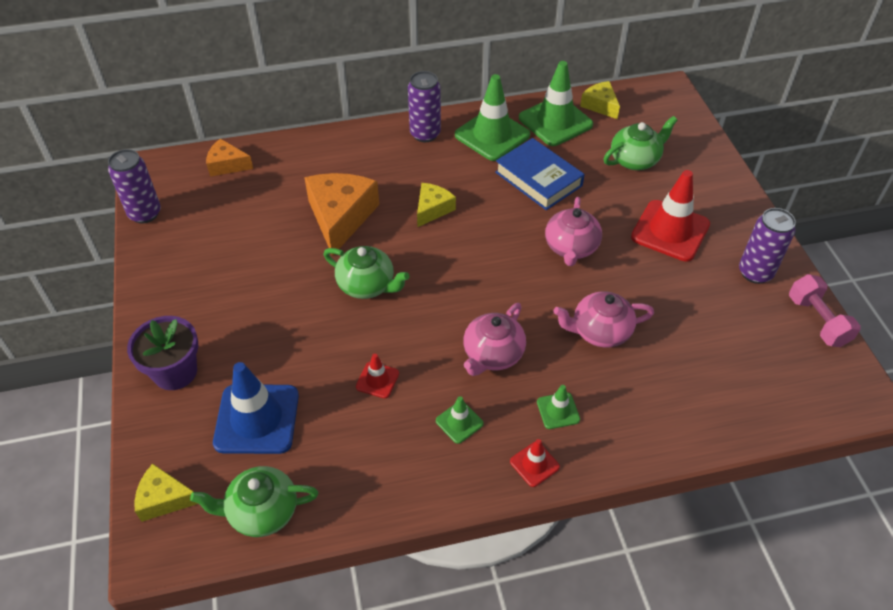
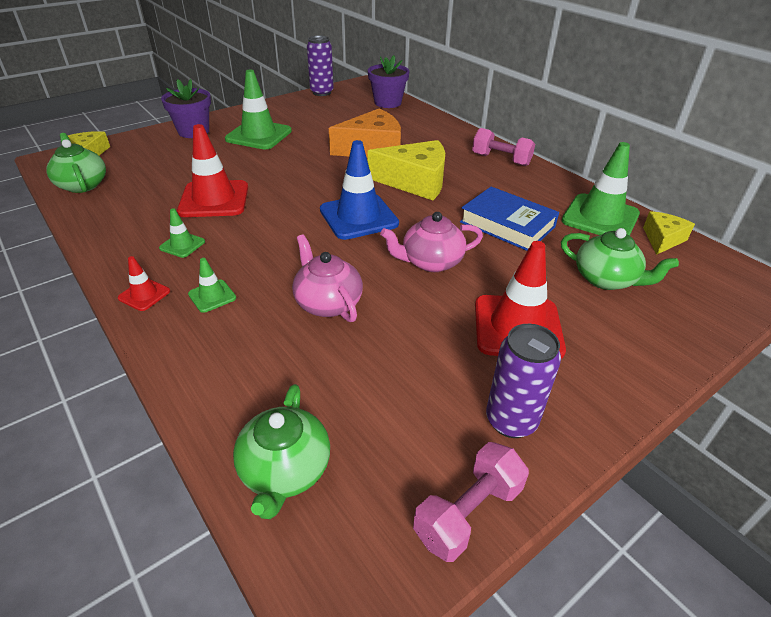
camera: 65 degrees right, 10 degrees down
(227, 165) = (387, 103): orange cheese -> purple flower pot
(257, 419) = (162, 165): blue traffic cone -> blue traffic cone (358, 217)
(367, 285) = (309, 174): green teapot -> green teapot (285, 470)
(377, 380) = (214, 199): red traffic cone -> red traffic cone, size x2.08
(425, 134) = (501, 160): purple can -> pink dumbbell
(432, 209) = (415, 182): yellow cheese -> yellow cheese, size x1.81
(492, 135) = (538, 189): green traffic cone -> green traffic cone (259, 135)
(492, 354) = (265, 245): pink teapot -> none
(538, 179) = (507, 224): blue book -> blue book turned 75 degrees counterclockwise

